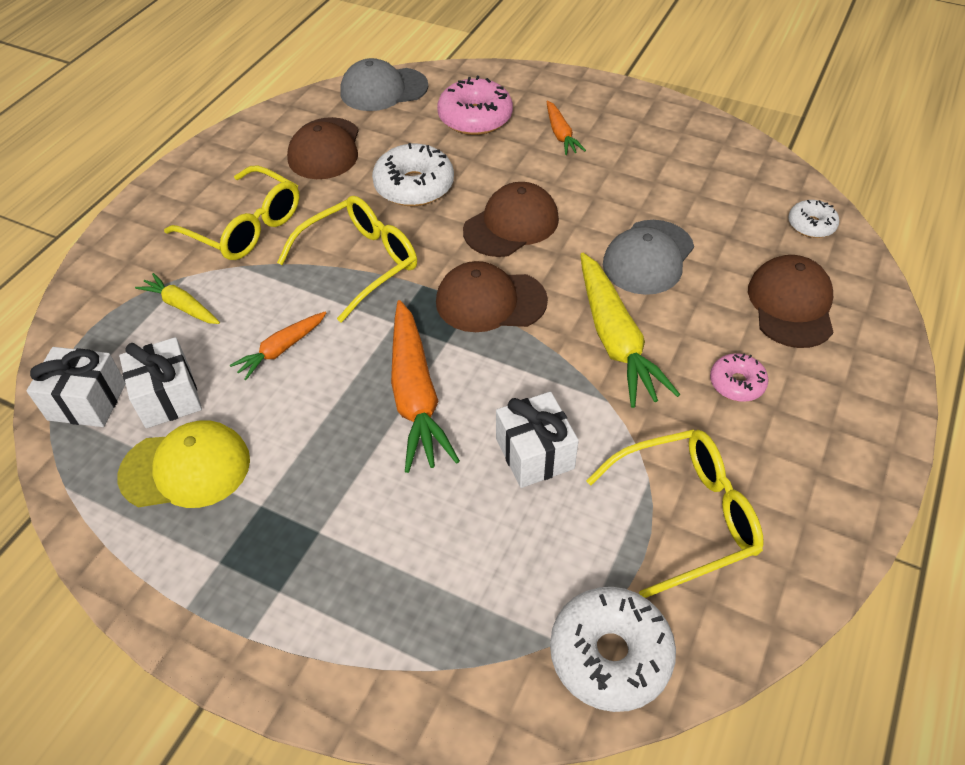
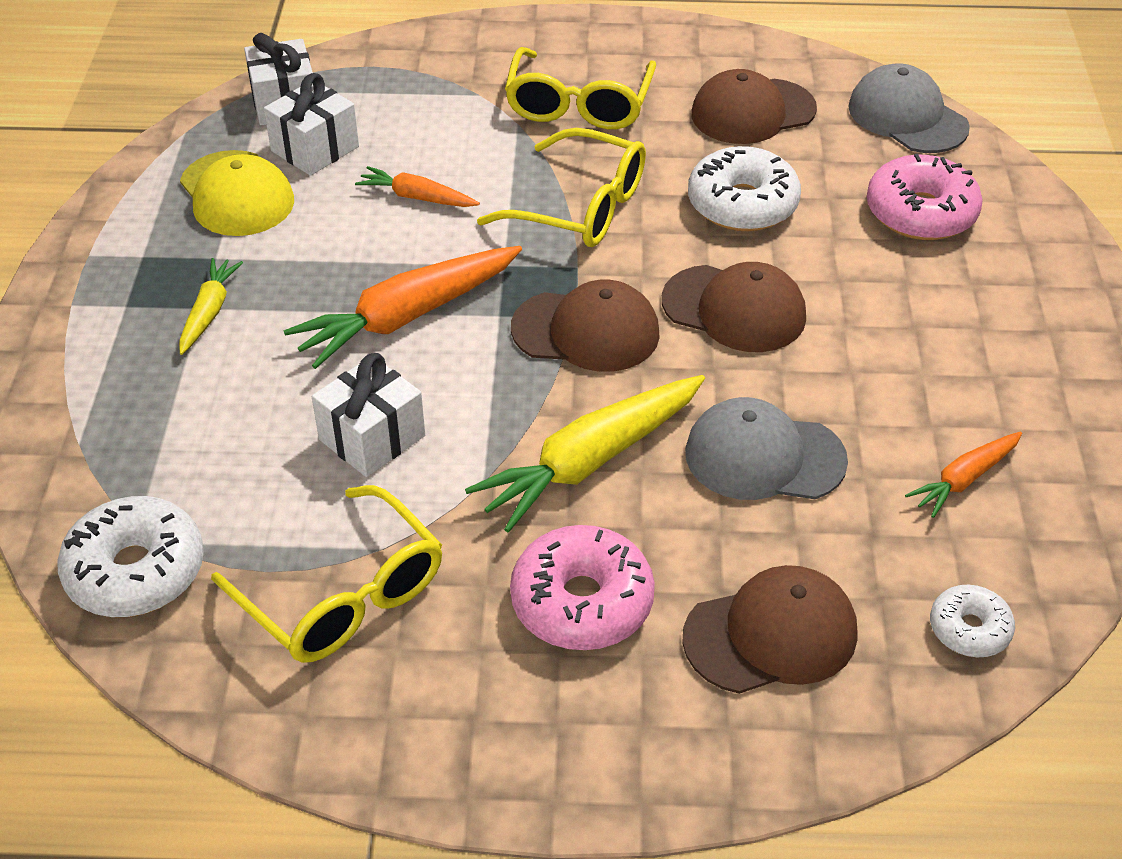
camera: 65 degrees right, 5 degrees down
(182, 306) = (436, 109): yellow carrot -> yellow carrot (209, 312)
(490, 301) = (586, 331): brown cap -> brown cap turned 120 degrees clockwise
(560, 134) = (956, 302): orange carrot -> orange carrot (964, 479)
(736, 383) = (582, 602): pink donut -> pink donut, size x1.76

